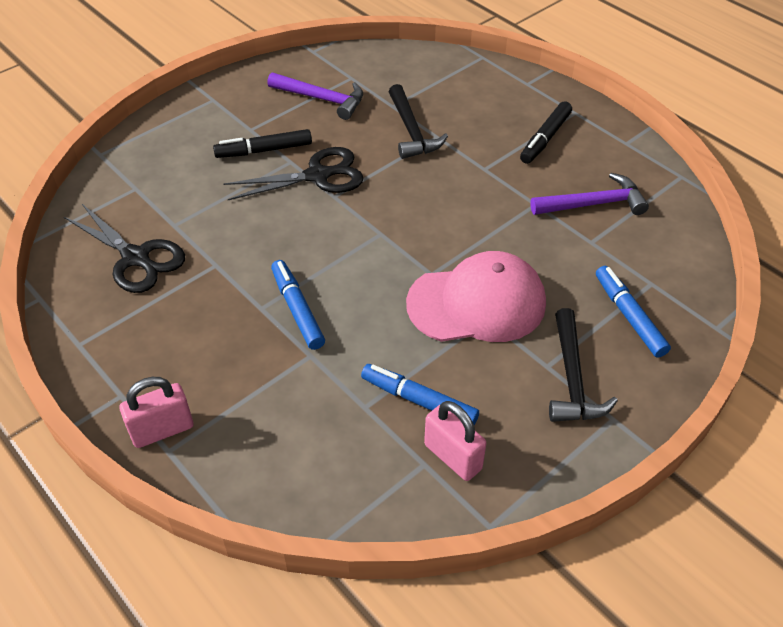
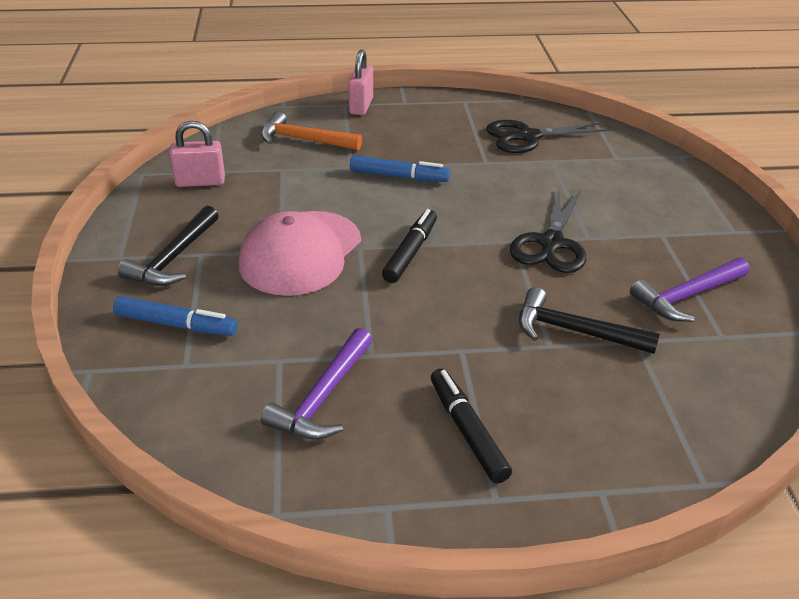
camera: 125 degrees right, 10 degrees down
(264, 150) = (618, 229): black marker -> black marker (410, 252)
(289, 430) = (303, 140): none -> orange hammer
(419, 400) = (256, 189): blue marker -> none
(572, 379) = (173, 258): black hammer -> black hammer turned 105 degrees counterclockwise

